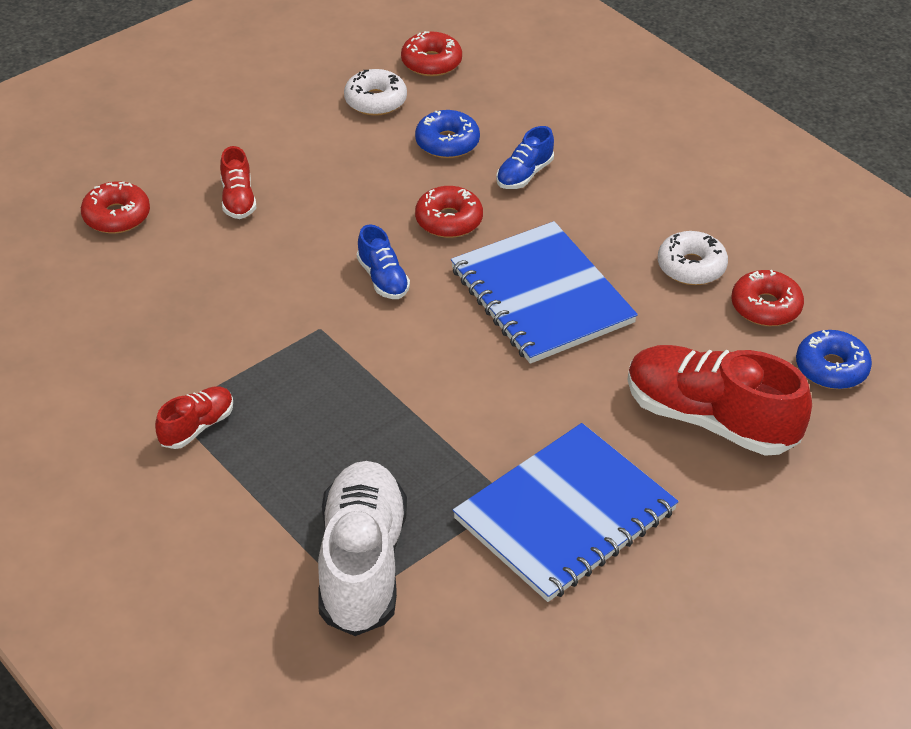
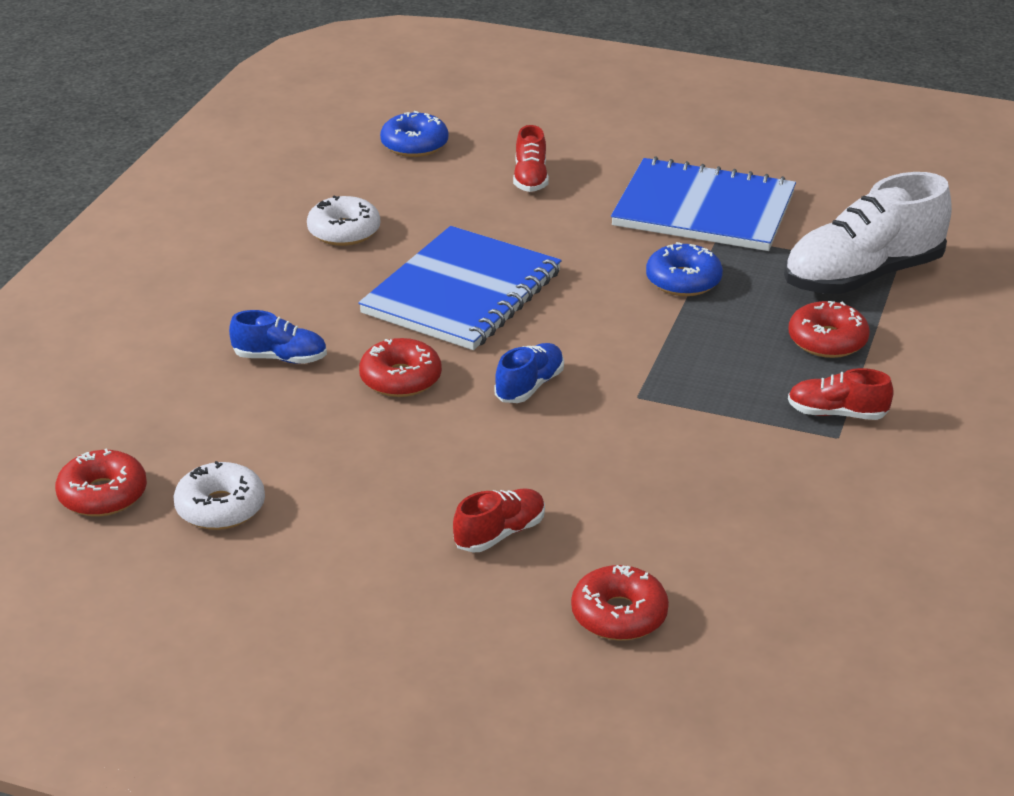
camera: 120 degrees left, 10 degrees down
(447, 142) = (264, 426): blue donut -> blue donut (683, 281)
(710, 419) = (530, 178): red shoe -> red shoe, size x0.49
(765, 307) = (365, 186): red donut -> red donut (827, 340)

